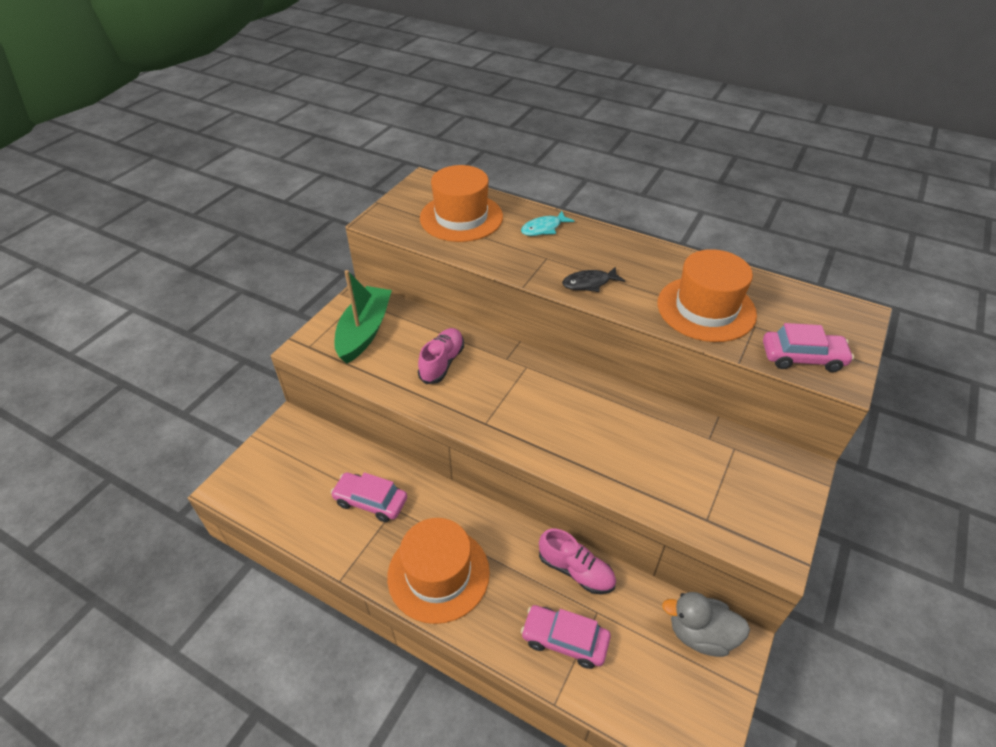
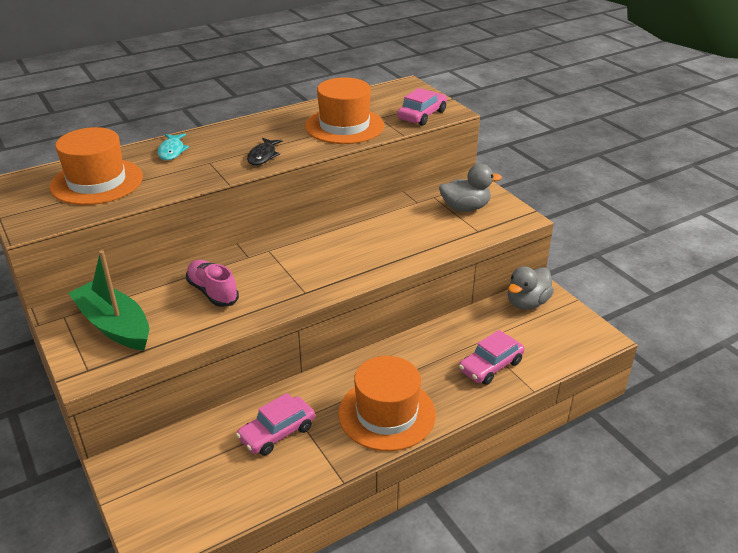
camera: 60 degrees left, 10 degrees down
(576, 570) = (441, 337): pink shoe -> none
(741, 487) = (465, 208): none -> grey duck

